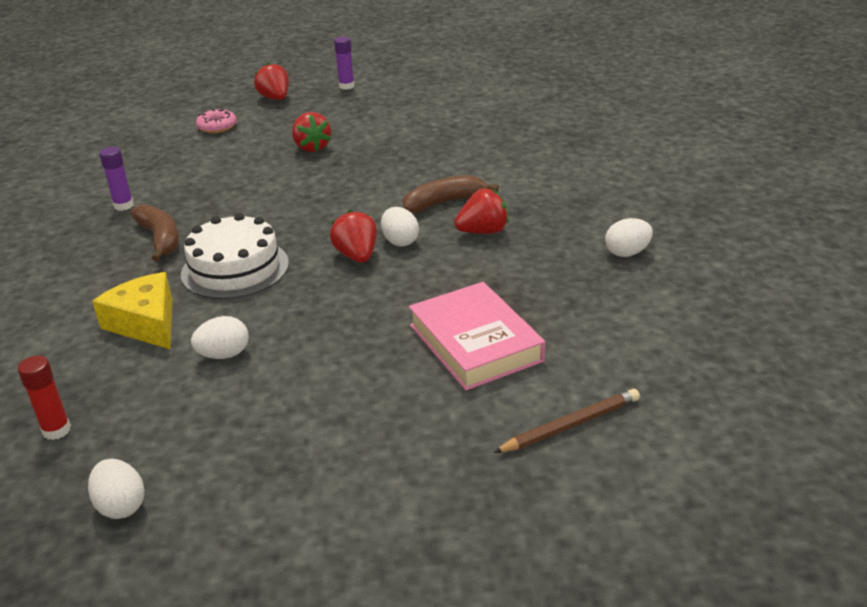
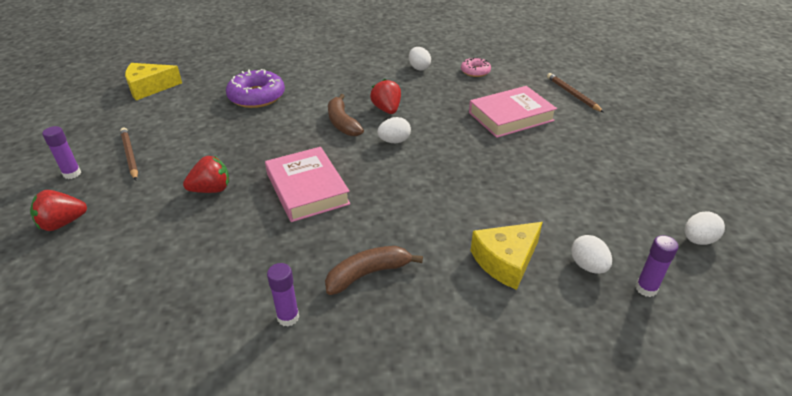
camera: 90 degrees left, 5 degrees up
(56, 430) = (646, 289): red glue stick -> purple glue stick
(217, 127) = (112, 264): pink donut -> pink donut (475, 71)
(224, 355) = (539, 213): white egg -> white egg (587, 266)
(235, 268) = (425, 219): white cake -> none
(305, 194) = (307, 189): none -> pink book
(357, 256) = (412, 159): red strawberry -> none
(375, 102) = (130, 155): none -> brown pencil
(504, 143) = (256, 96): none -> purple donut
(513, 85) = (149, 88): none -> yellow cheese

